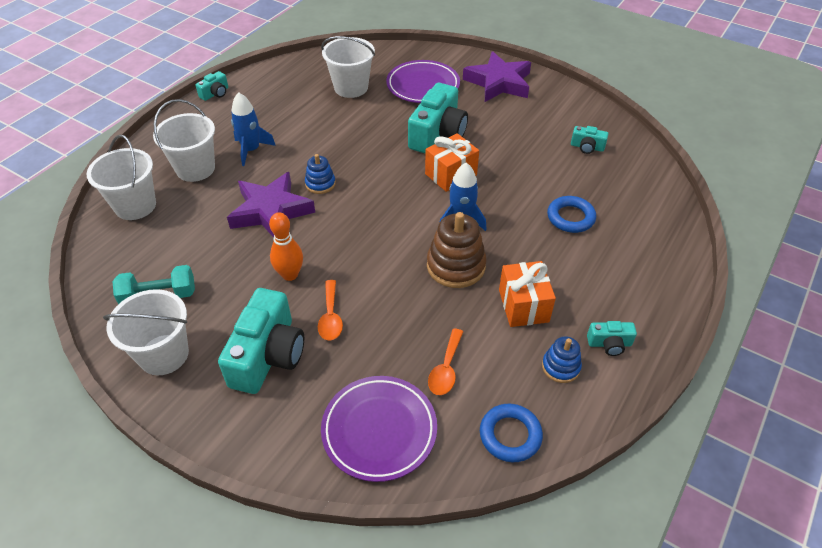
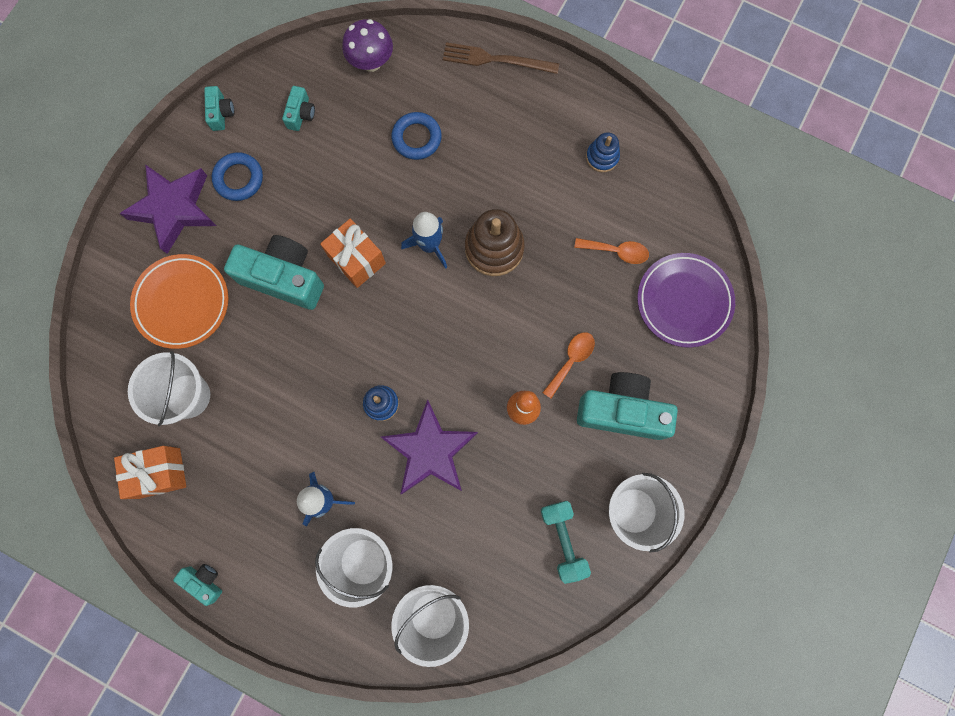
camera: 95 degrees left, 30 degrees up
(330, 317) = (571, 360): orange spoon -> orange spoon turned 45 degrees counterclockwise
(423, 86) = (182, 303): purple plate -> orange plate
(510, 435) = (673, 198): blue ring -> blue ring (239, 179)
(523, 306) = (538, 186): orange gift -> orange gift (159, 473)
(609, 344) = (573, 116): turquoise camera -> turquoise camera (221, 113)
(646, 191) = (371, 62): none -> purple mushroom
(668, 282) = (496, 60): none -> brown fork

